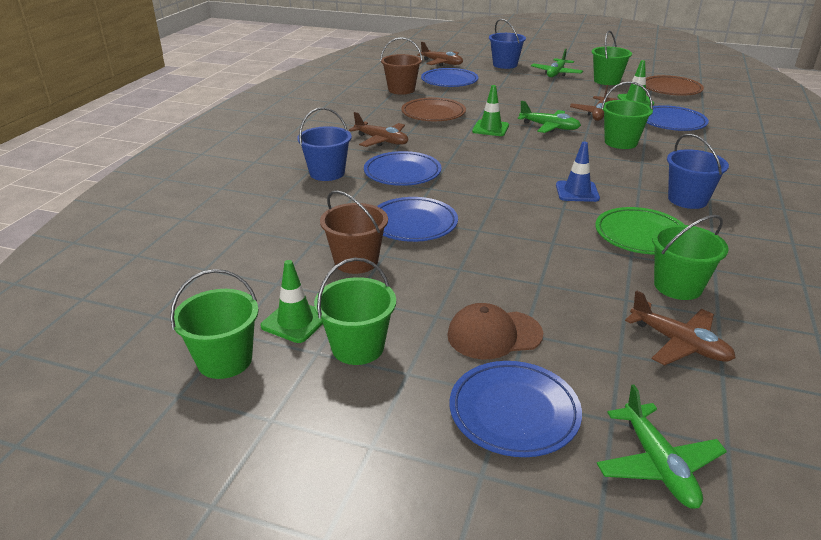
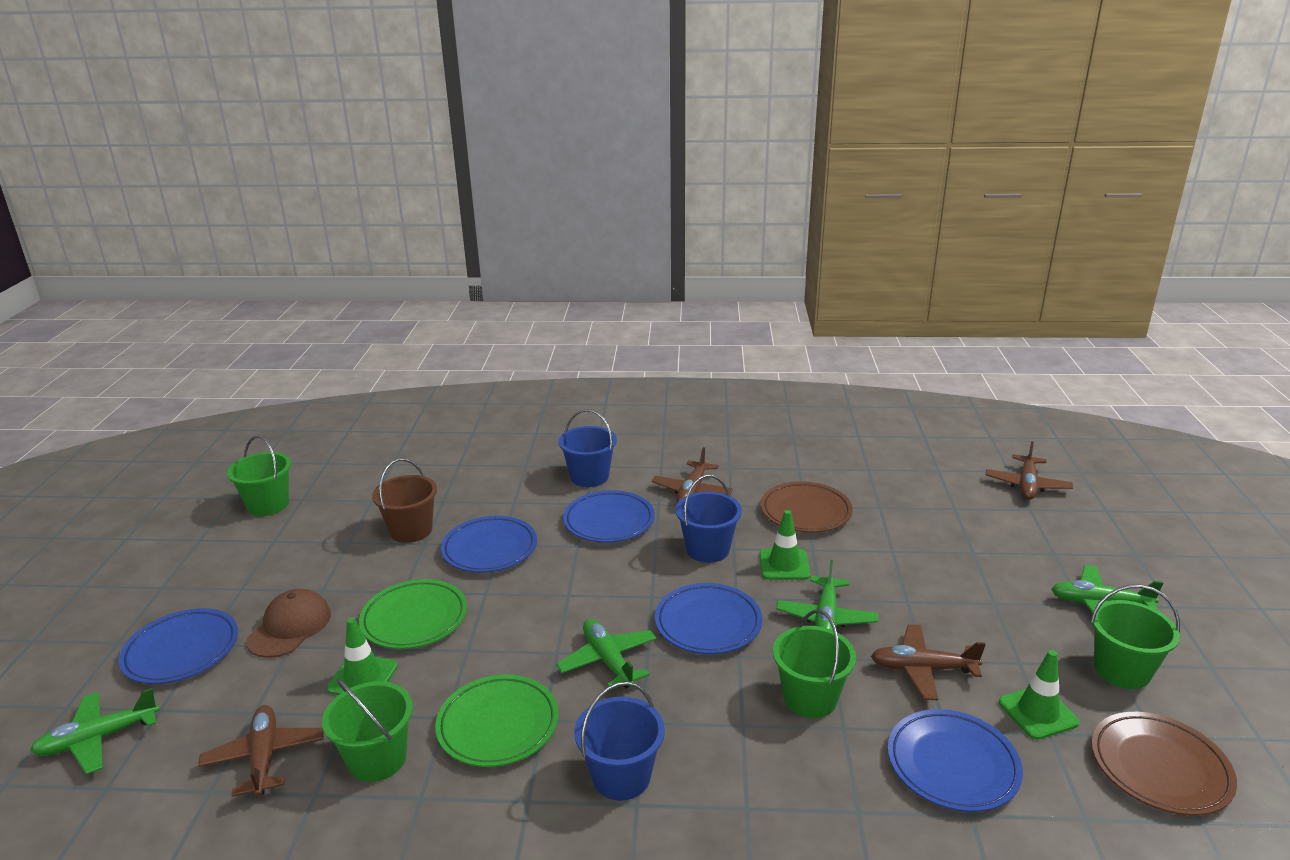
camera: 75 degrees right, 5 degrees down
(295, 321) = (315, 521): green traffic cone -> green traffic cone (363, 677)
(358, 347) = (278, 558): green bucket -> none
(401, 90) = (876, 473): brown bucket -> none
(449, 81) = (948, 504): blue plate -> blue plate (708, 623)
(494, 335) = (290, 627): brown cap -> brown cap turned 45 degrees clockwise
(503, 264) = (414, 619): none -> green plate
(505, 65) = (1087, 544): blue bucket -> blue bucket (707, 549)
(577, 192) = (608, 661): blue traffic cone -> green plane
(679, 343) = (264, 757): brown plane -> brown plane turned 135 degrees clockwise

